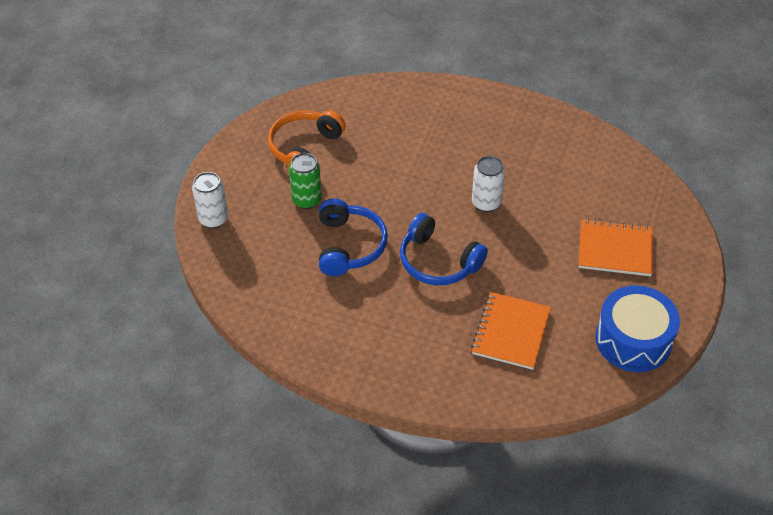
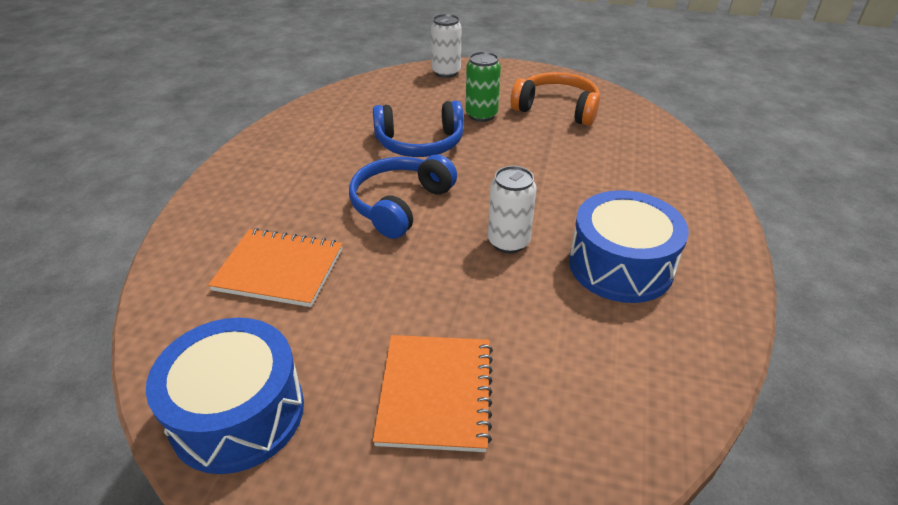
camera: 85 degrees right, 10 degrees down
(511, 151) = (620, 265): none -> blue drum

